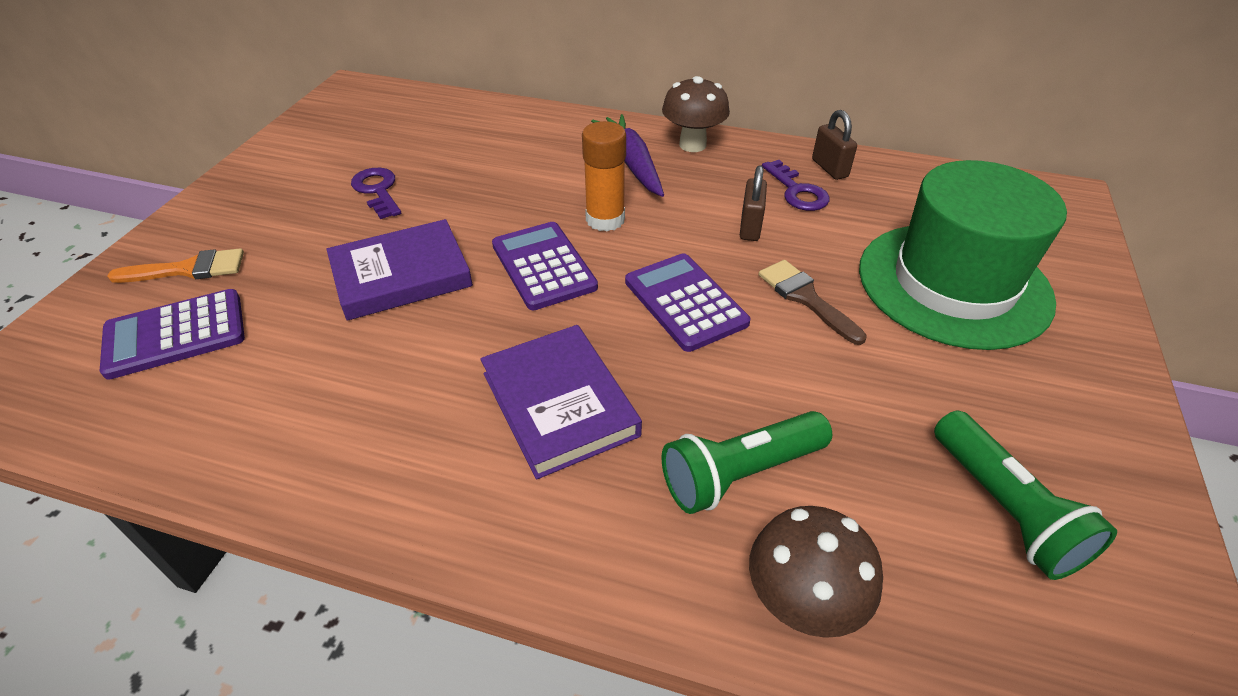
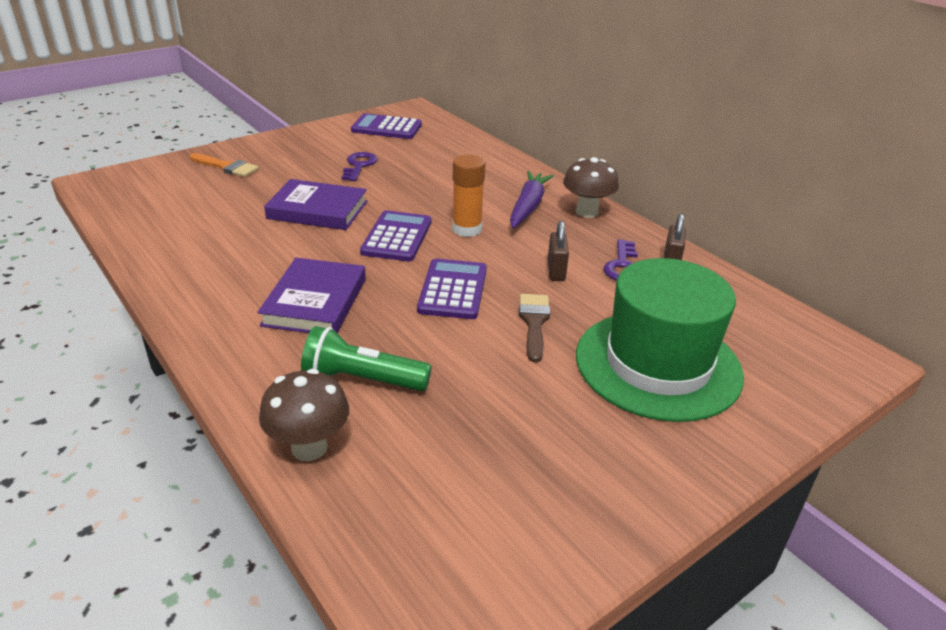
camera: 35 degrees right, 10 degrees down
(175, 334) = (188, 192): purple calculator -> purple calculator (386, 128)
(750, 227) = (556, 271): brown padlock -> brown padlock turned 45 degrees counterclockwise
(1004, 508) = (493, 483): green flashlight -> none

